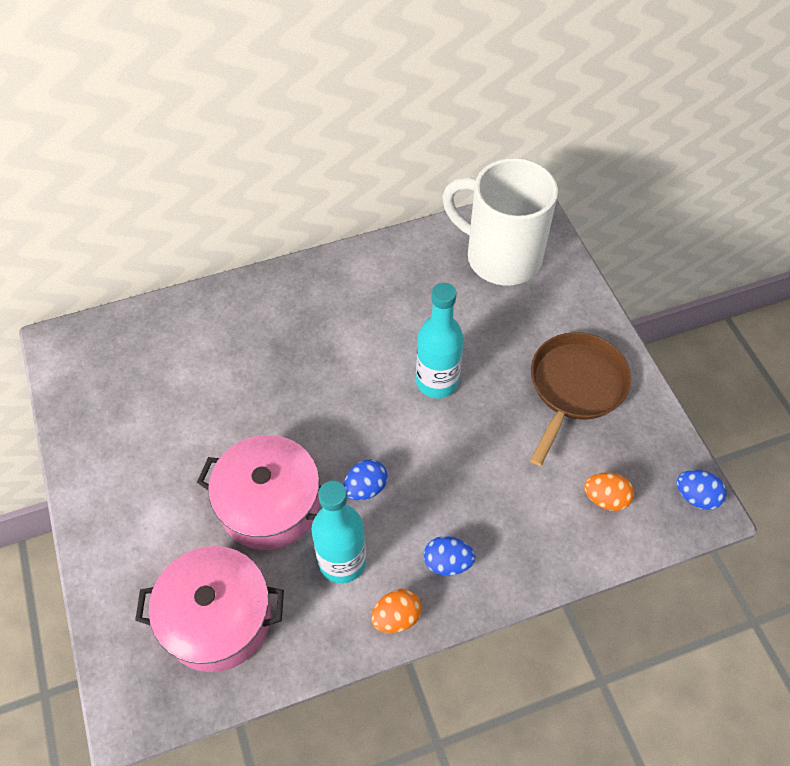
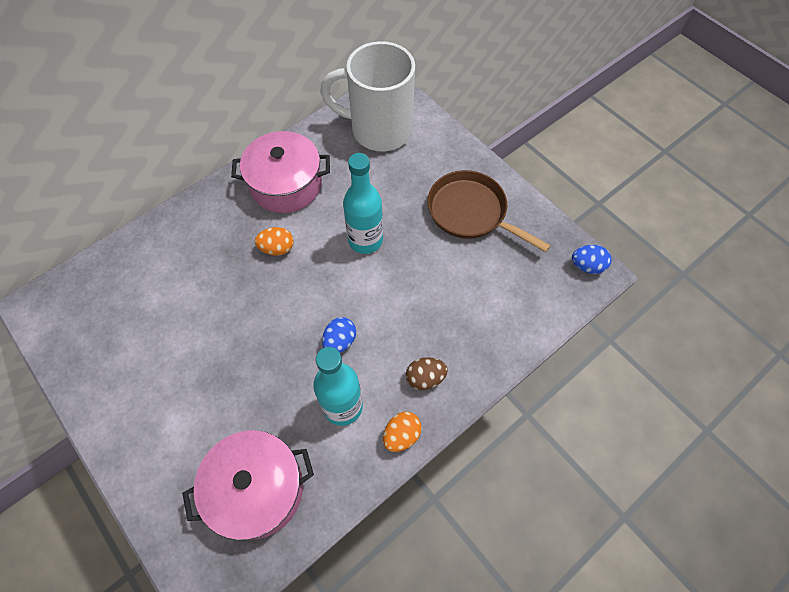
camera: 20 degrees left, 5 degrees up
(270, 504) = (266, 380): pink pot -> pink pot (286, 184)
(447, 562) = (425, 378): blue egg -> brown egg
(575, 387) = (471, 212): brown pan -> brown pan turned 60 degrees counterclockwise
(605, 498) = (524, 289): orange egg -> orange egg (277, 248)

